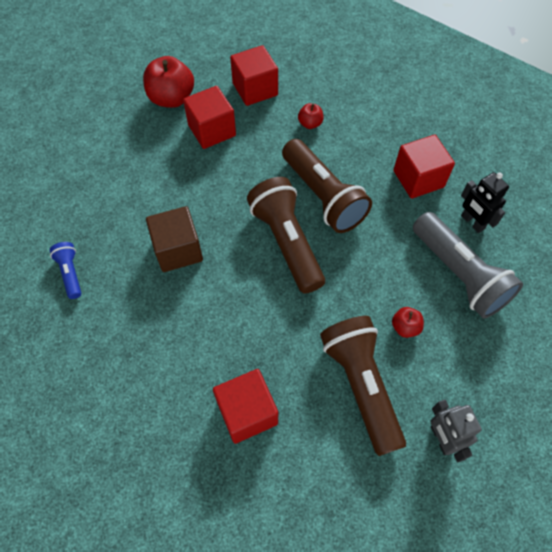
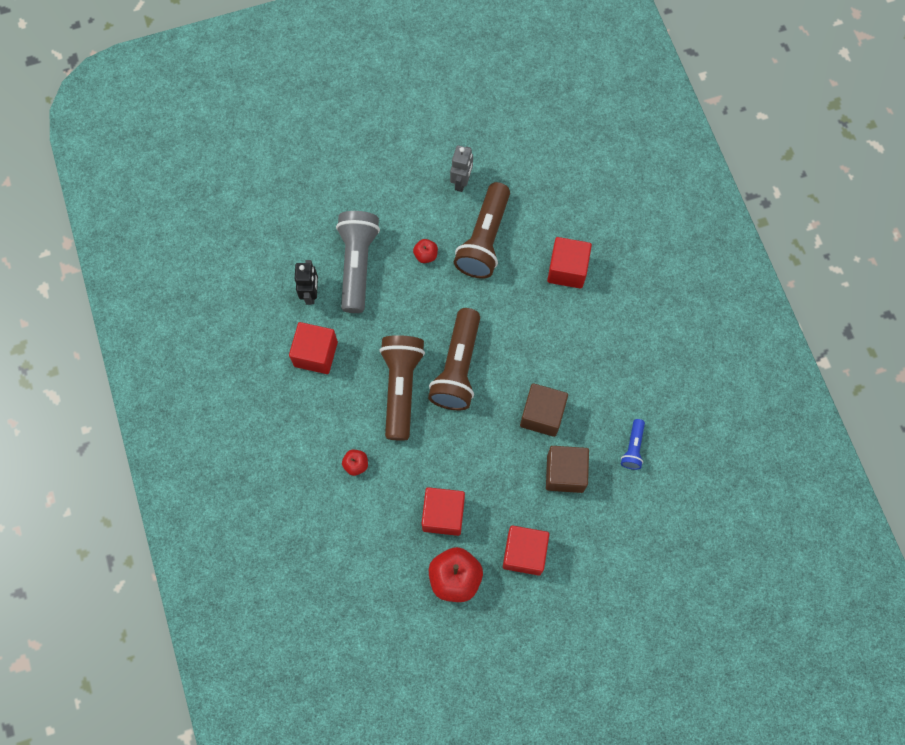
camera: 145 degrees left, 10 degrees up
(126, 216) = (565, 473): none -> brown cube
(255, 89) = (374, 537): red cube -> red cube (524, 553)

